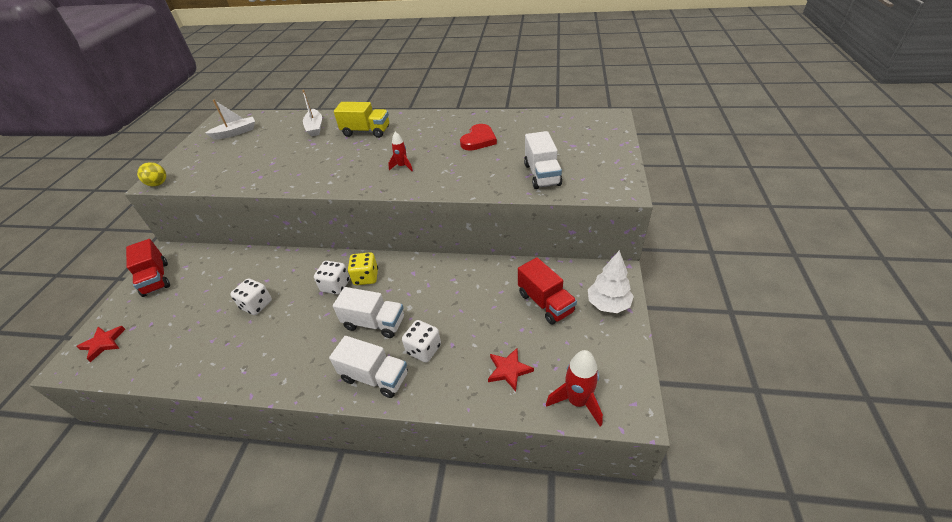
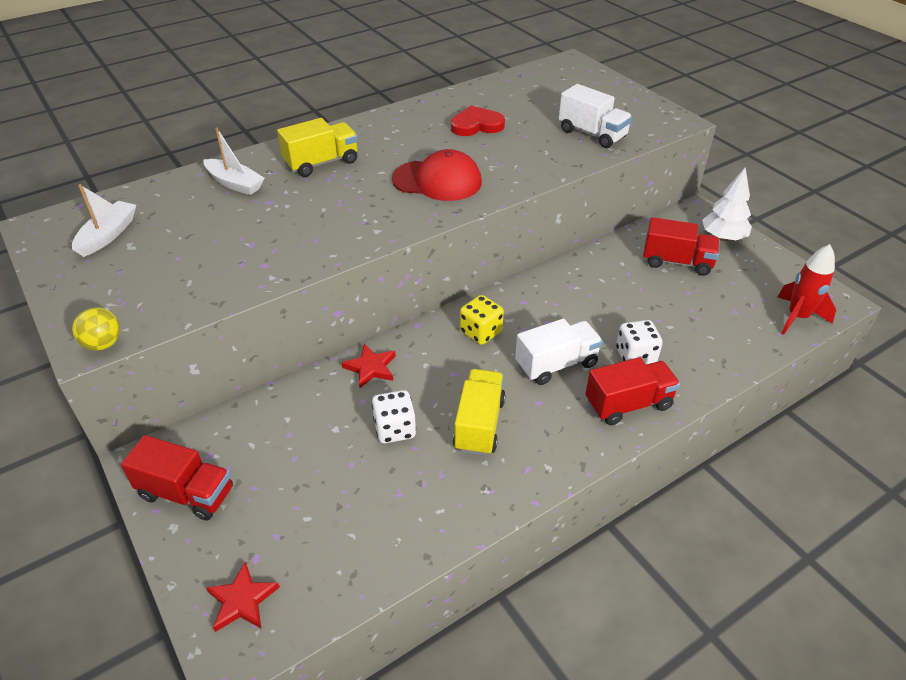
camera: 45 degrees left, 0 degrees up
(291, 330) = (479, 424): none -> yellow truck
(335, 286) = (460, 358): white dice -> none
(375, 377) = (628, 404): white truck -> red truck
(402, 166) = (437, 181): red rocket -> red cap
(478, 140) = (476, 125): red heart -> red heart turned 90 degrees counterclockwise
(509, 370) = (723, 327): red star -> red star (371, 368)

